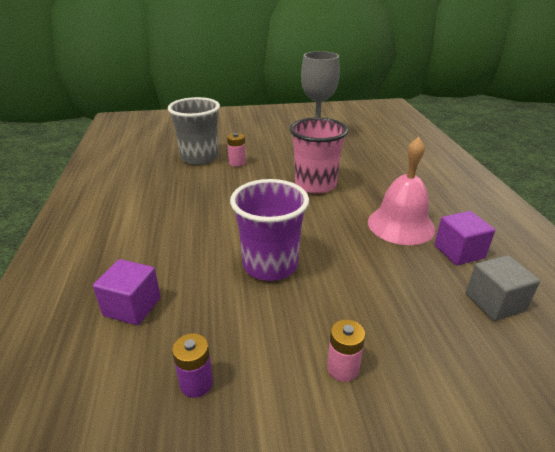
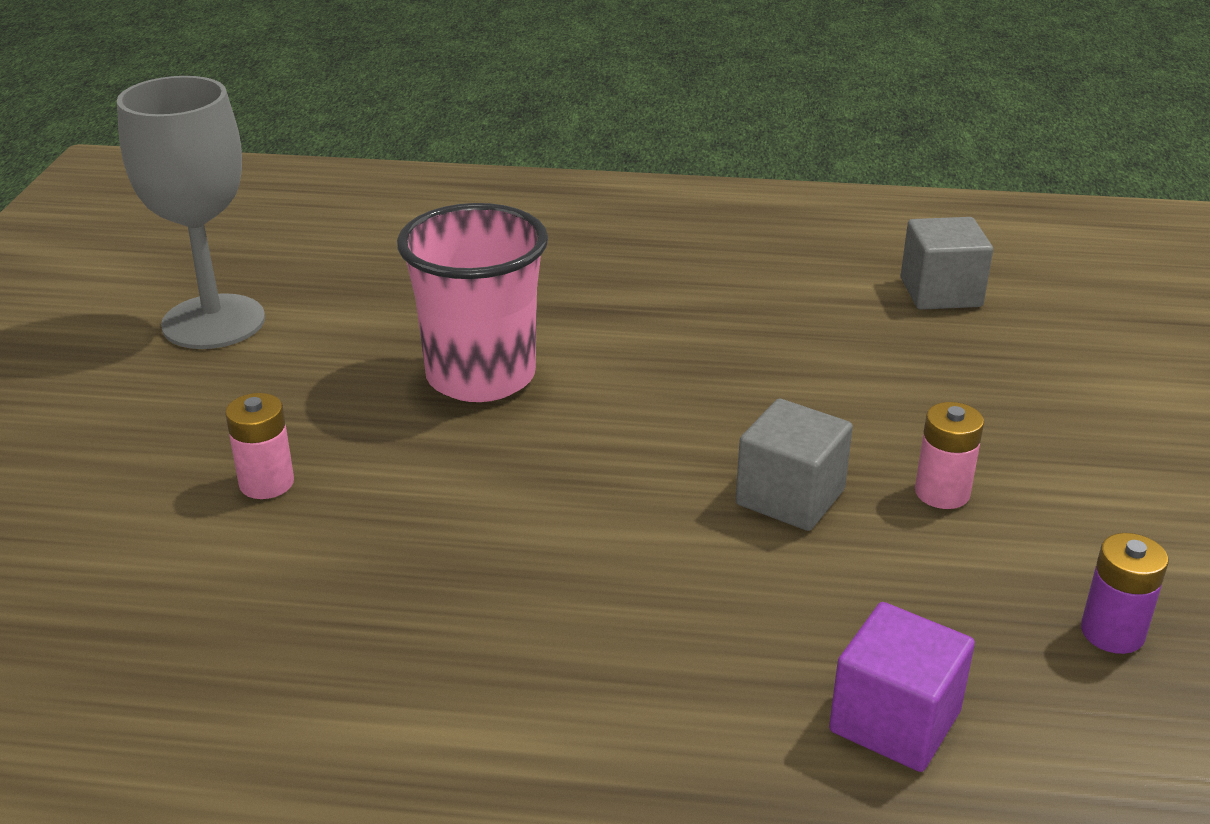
camera: 75 degrees left, 0 degrees up
(199, 158) = (171, 556): grey cup -> none
(270, 265) = (790, 497): purple cup -> grey cube
(343, 368) = (1075, 465): pink battery -> pink battery (942, 492)
(401, 225) = (701, 312): pink bell -> none
(459, 252) = (805, 281): purple cube -> none

